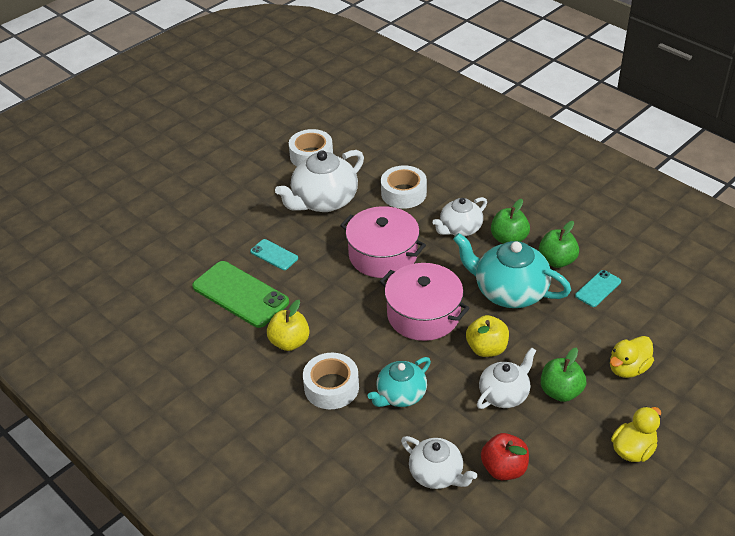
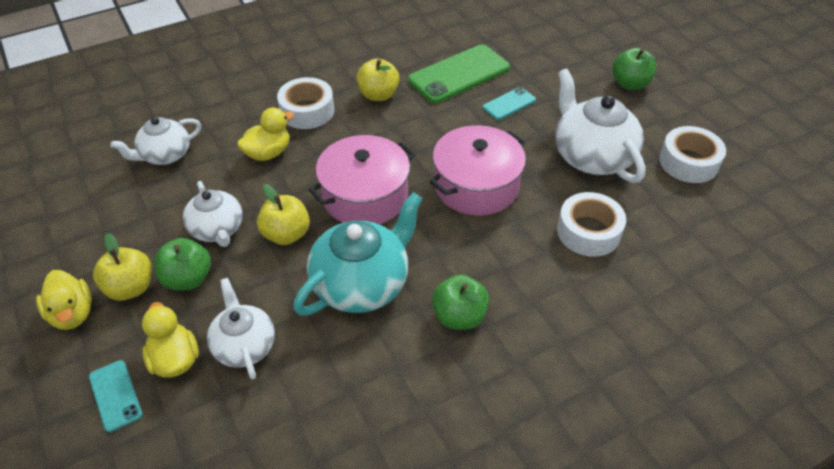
camera: 105 degrees right, 5 degrees up
(400, 395) = (268, 153): turquoise teapot -> yellow duck
(460, 229) = (498, 269): white teapot -> white teapot (244, 345)
(504, 469) = (134, 201): red apple -> none
(557, 261) = (394, 357): green apple -> green apple (630, 84)
(589, 424) = (130, 288): none -> yellow apple
(598, 289) = (319, 385): turquoise phone -> turquoise phone (115, 395)

